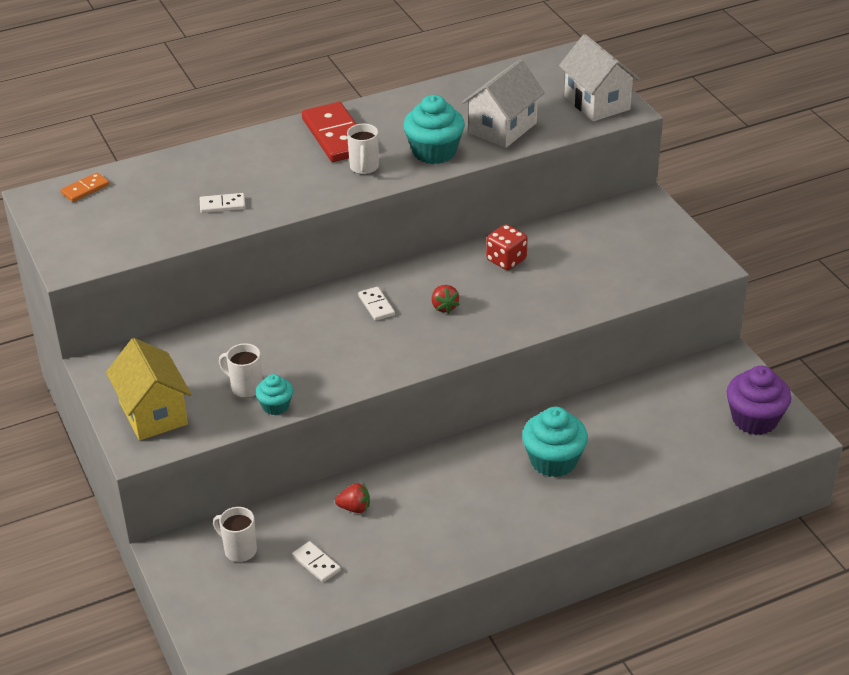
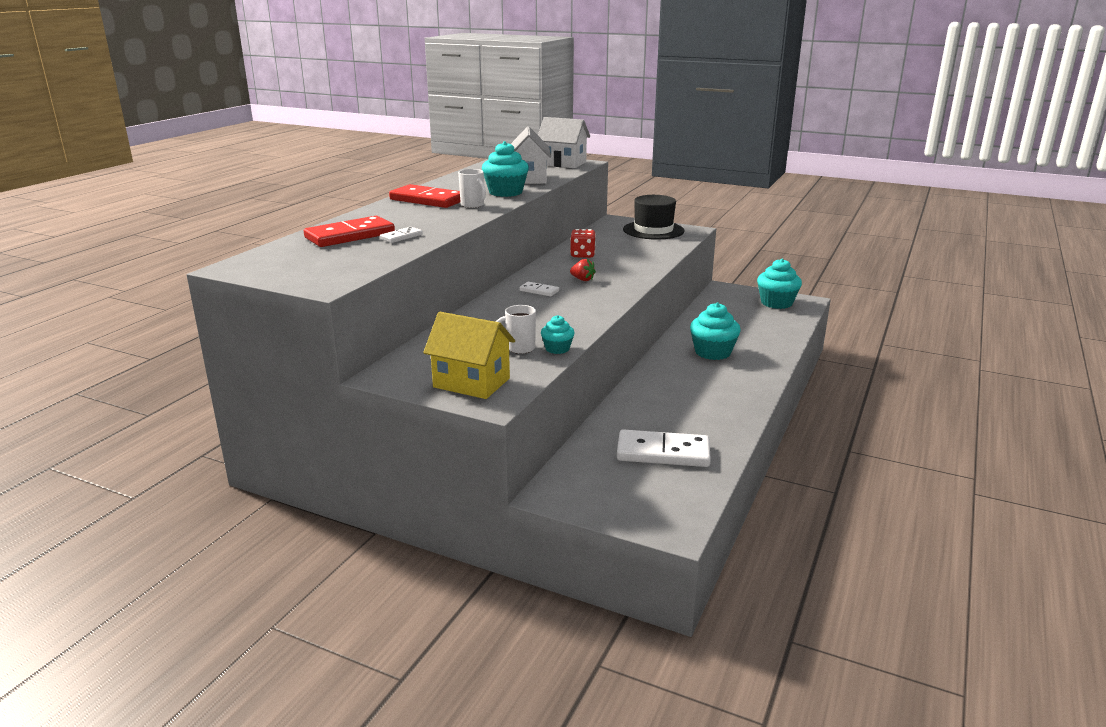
camera: 40 degrees left, 15 degrees down
(85, 189) = (269, 255): orange domino -> none
(184, 182) = (350, 236): none -> red domino
(239, 550) = (599, 470): white mug -> none
(316, 563) = (663, 453): white domino -> white domino, size x2.06
(354, 508) = (638, 417): red strawberry -> none
(659, 245) = (653, 230): none -> black hat
(754, 419) = (776, 303): purple cupcake -> turquoise cupcake

